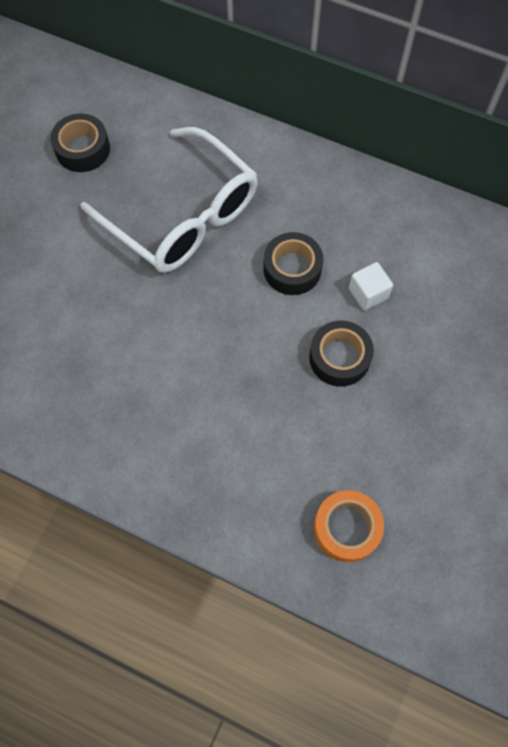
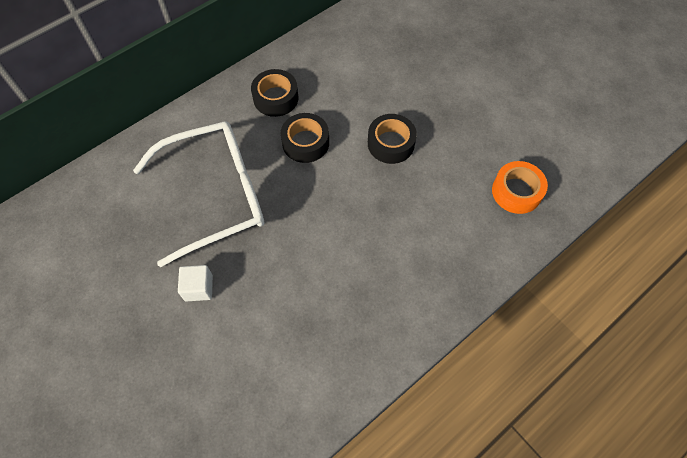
camera: 65 degrees left, 5 degrees down
(82, 149) = (102, 245): black tape -> black tape (276, 98)
(368, 293) = (351, 106): white cube -> white cube (198, 288)

